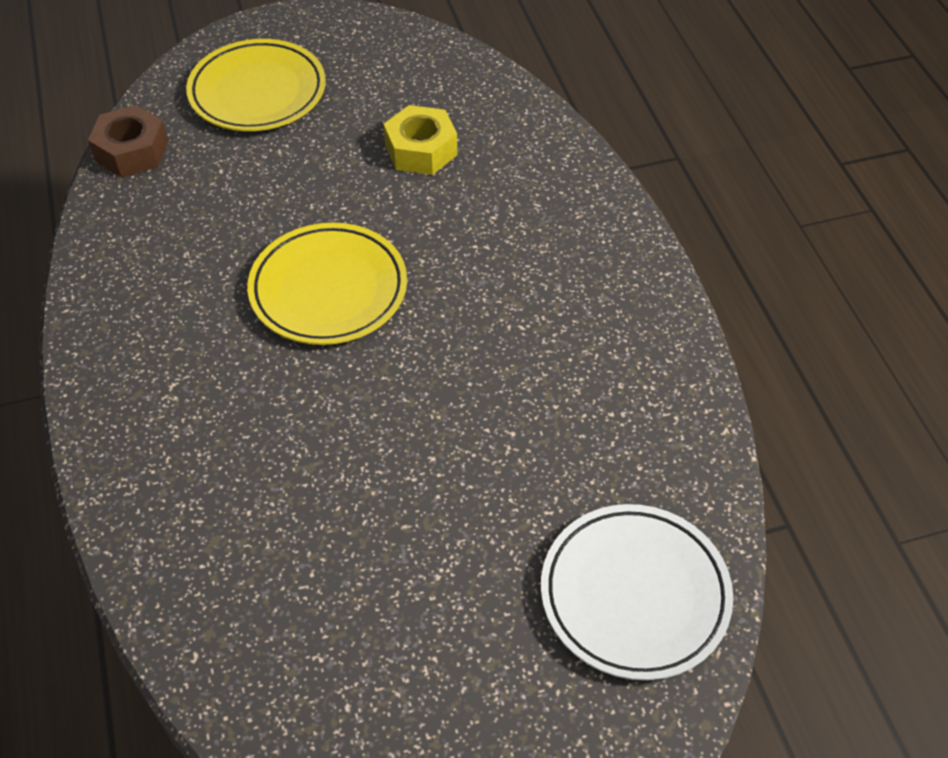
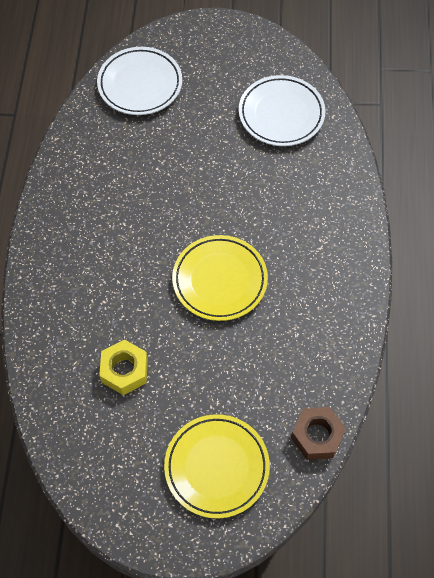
camera: 160 degrees left, 10 degrees up
(309, 623) = (281, 114): none -> white plate

